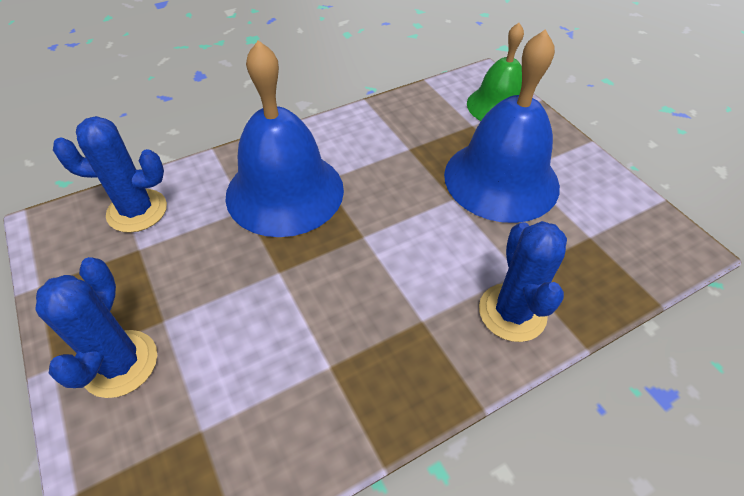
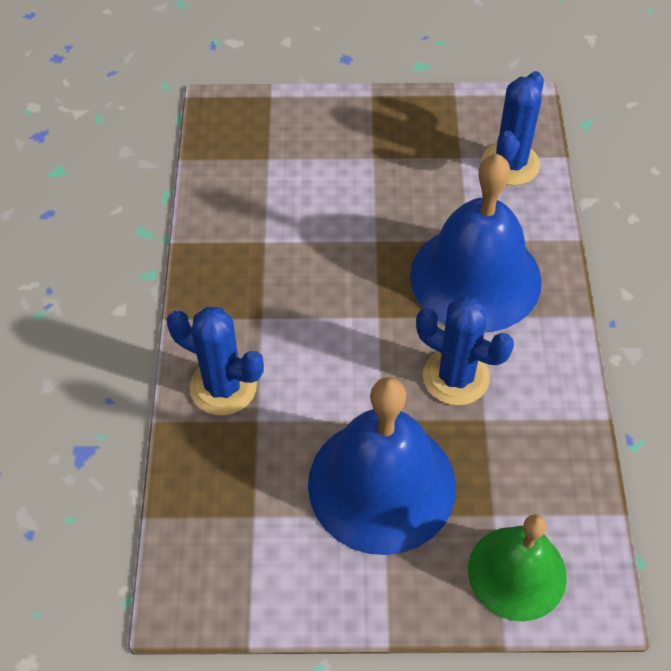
camera: 120 degrees right, 5 degrees up
(120, 363) = (350, 128): blue cactus -> blue cactus (456, 377)

